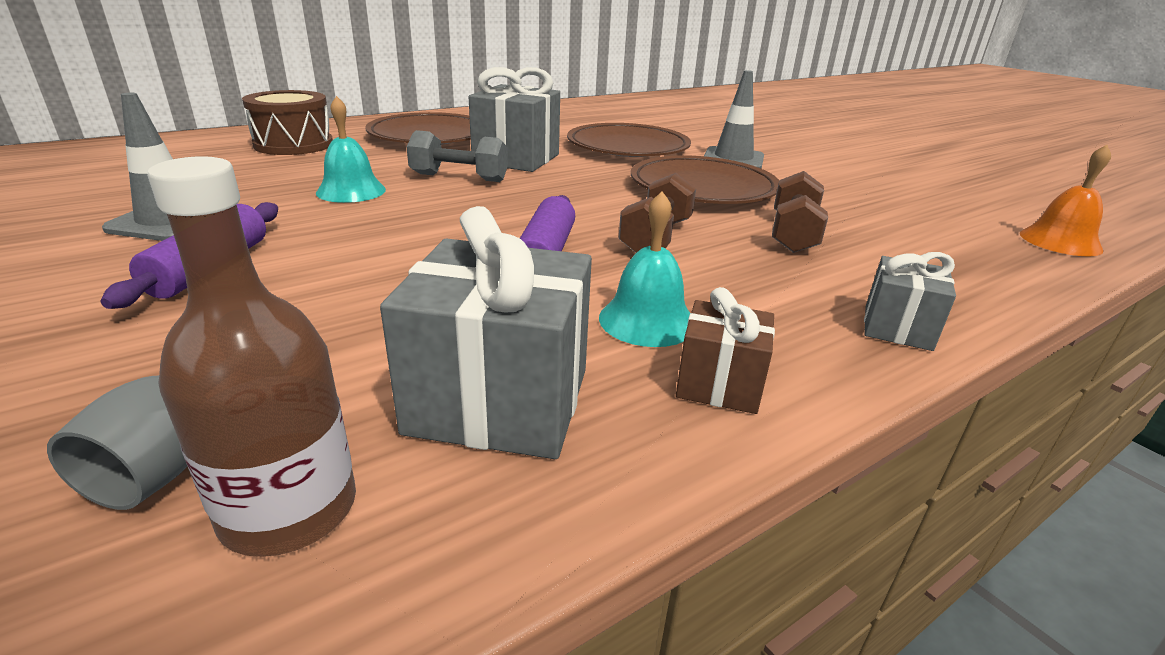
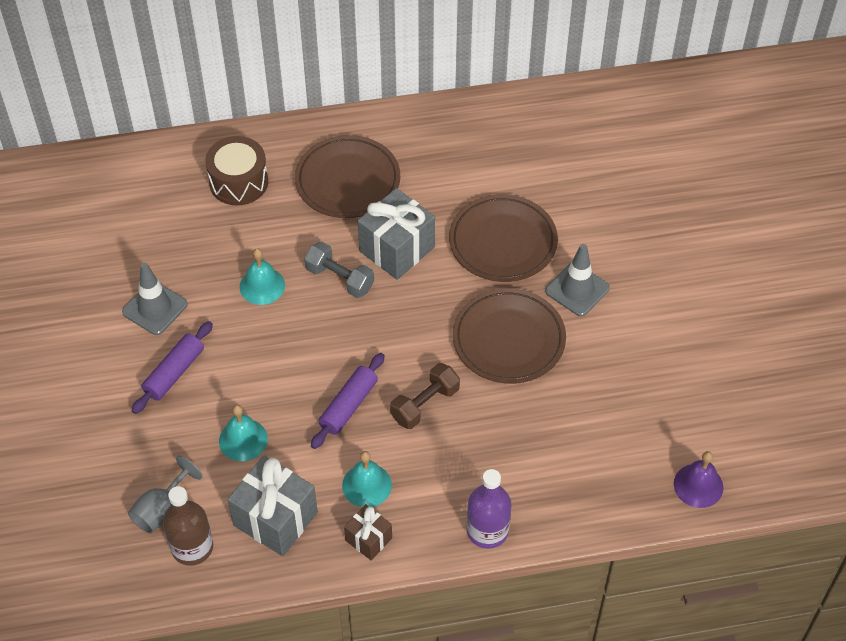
camera: 25 degrees right, 25 degrees up
(374, 313) = (243, 439): none -> turquoise bell
(793, 234) = (517, 424): brown dumbbell -> none
(897, 328) = (487, 530): grey gift -> purple bottle
(1060, 241) = (698, 485): orange bell -> purple bell

